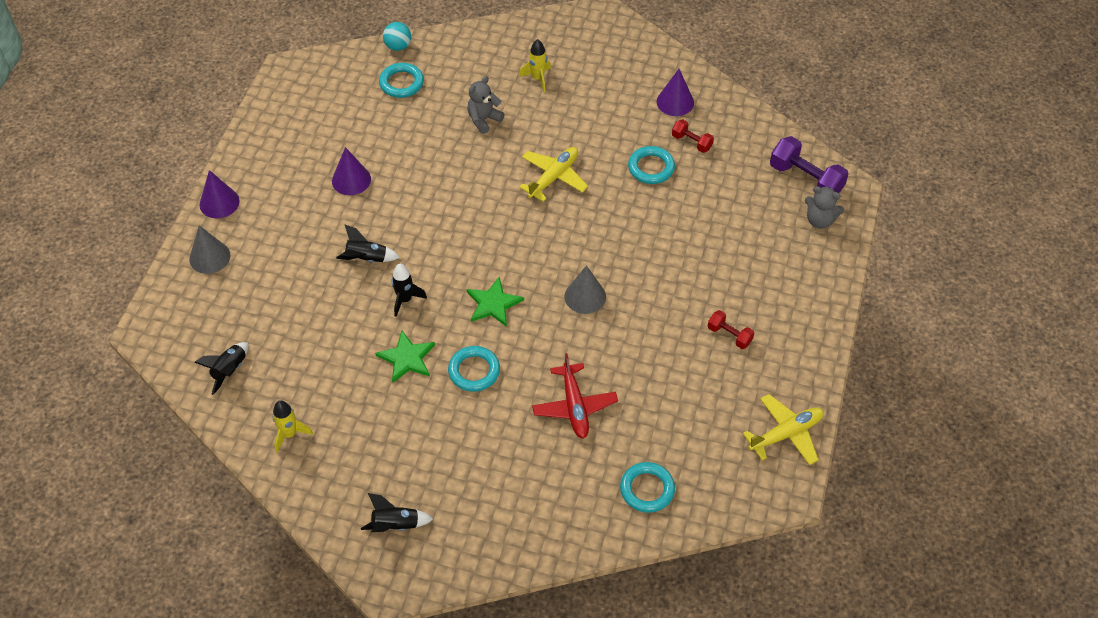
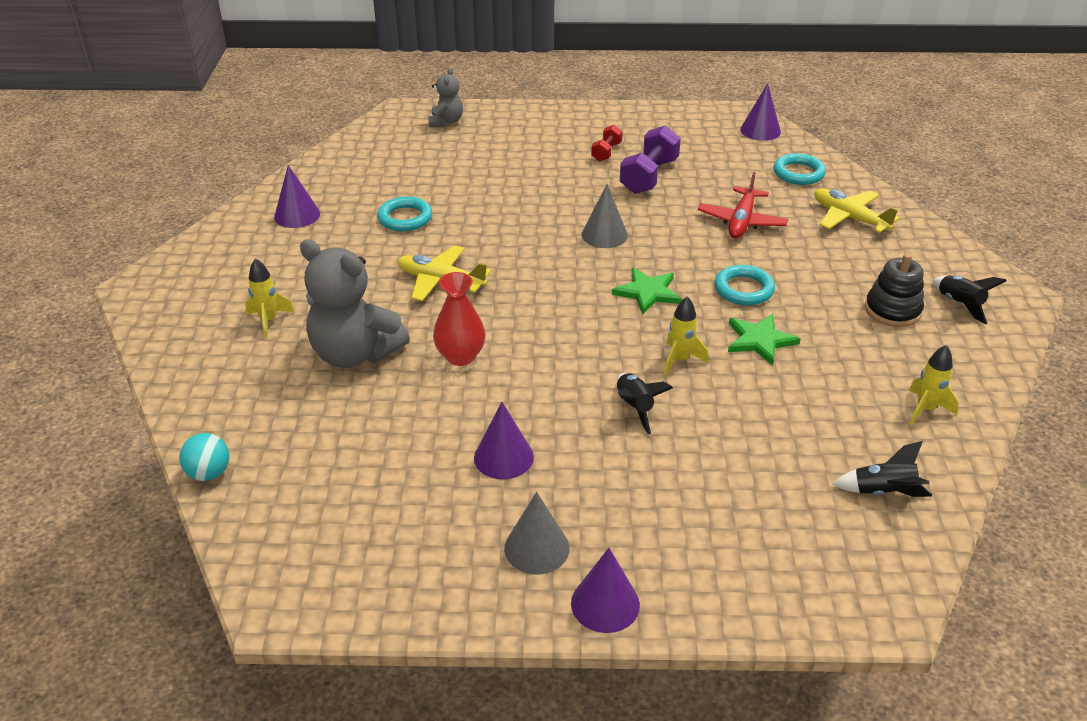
camera: 105 degrees left, 15 degrees down
(209, 257) = (715, 579): grey cone -> grey cone (536, 548)
(401, 83) = (293, 450): turquoise ring -> none
(405, 300) = (680, 360): black rocket -> yellow rocket
(407, 468) = (892, 310): none -> black stacking toy
(459, 174) = (460, 356): none -> red vase
(484, 120) = (355, 353): grey teddy bear -> grey teddy bear, size x1.88
(574, 406) = (741, 221): red plane -> red plane turned 135 degrees clockwise
(691, 142) = (359, 198): red dumbbell -> none
(745, 489) = (760, 130): none -> purple cone
(786, 434) = (693, 118): yellow plane -> yellow plane (849, 218)
(805, 179) = (395, 132): purple dumbbell -> purple dumbbell (649, 176)

